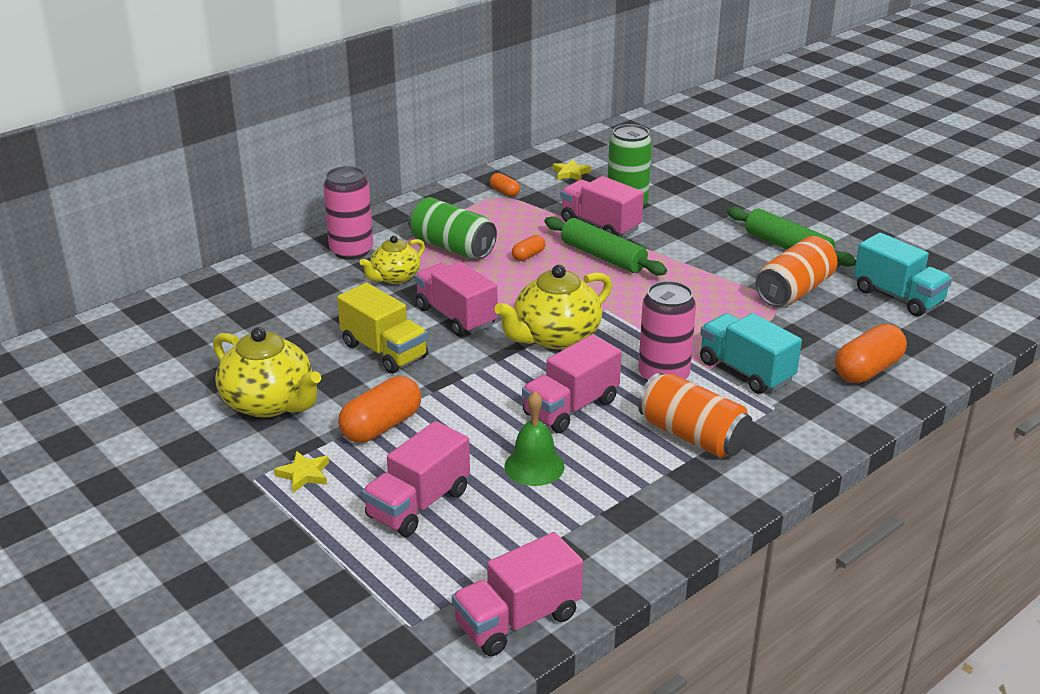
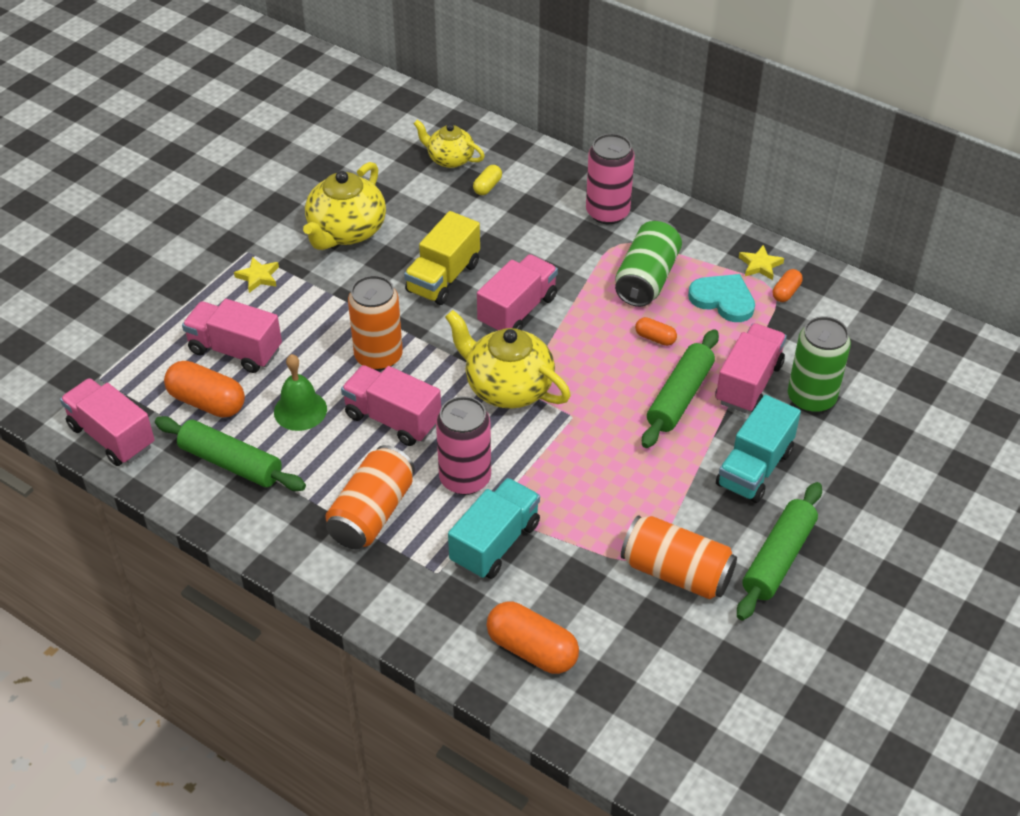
camera: 75 degrees right, 15 degrees up
(265, 307) = (487, 186): none -> yellow capsule
(381, 426) = (332, 304): orange capsule -> orange capsule (207, 402)
(394, 277) = (571, 253): yellow teapot -> yellow teapot (449, 159)
(478, 405) = (378, 356): none -> orange can
(498, 219) = (723, 299): none -> turquoise heart
(571, 173) = (863, 337): yellow star -> yellow star (760, 265)
(594, 524) = (231, 463): none -> green rolling pin
(898, 297) = (704, 675): turquoise truck -> turquoise truck (754, 468)

